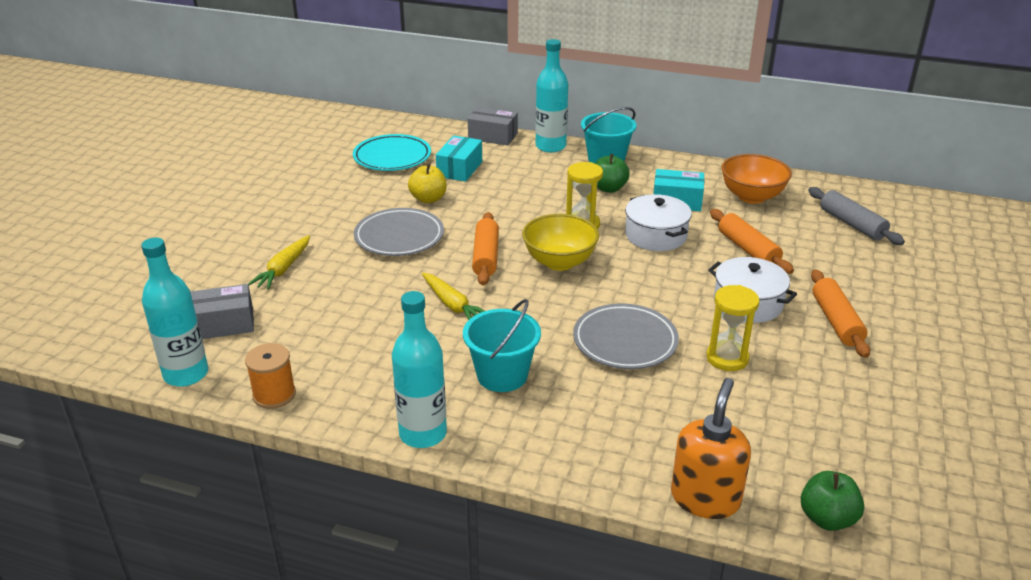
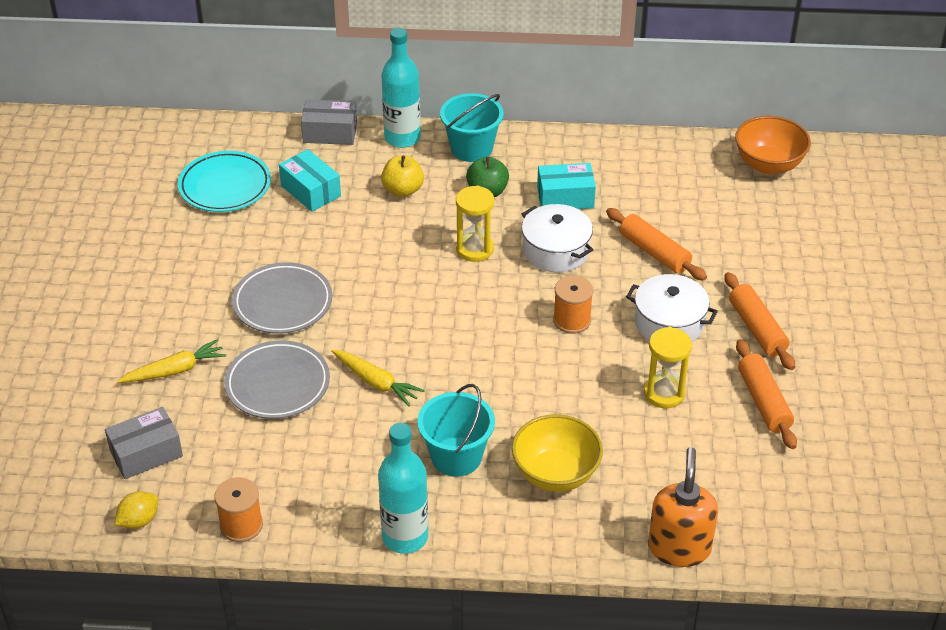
camera: 15 degrees left, 10 degrees up
(186, 374) = (139, 521): turquoise bottle -> yellow lemon
(283, 269) = (175, 370): yellow carrot -> yellow carrot turned 120 degrees counterclockwise
(428, 199) = (293, 242): yellow apple -> yellow apple (403, 190)
(459, 169) = (310, 191): turquoise box -> turquoise box turned 45 degrees counterclockwise
(485, 256) = (386, 312): orange rolling pin -> orange rolling pin (763, 401)
(559, 262) = (466, 305): yellow bowl -> yellow bowl (555, 474)
(625, 341) = (562, 393): grey plate -> grey plate (277, 384)
(653, 287) = (572, 320): none -> orange spool
(752, 196) = (642, 177): orange bowl -> orange bowl (768, 165)
(827, 518) = (785, 544): green apple -> none
(852, 224) = (751, 198): grey rolling pin -> none

